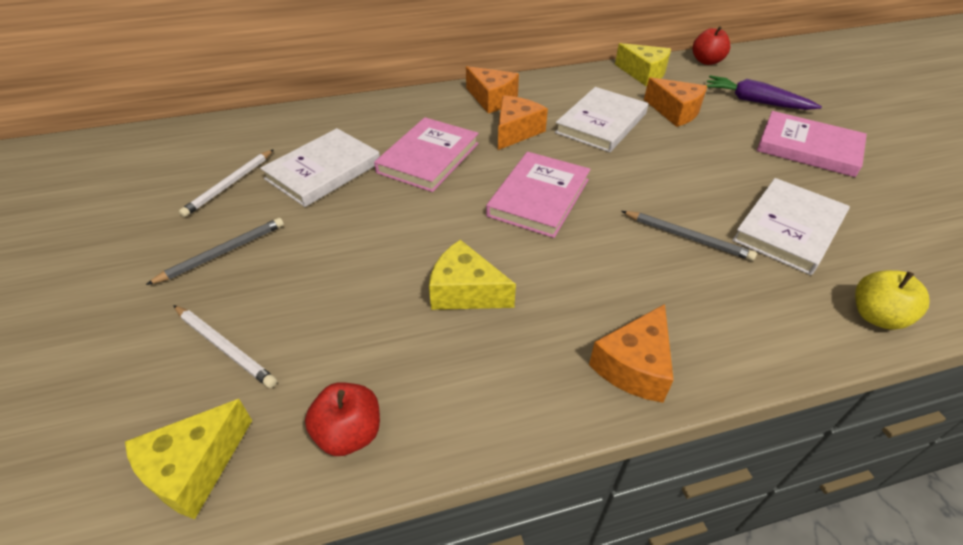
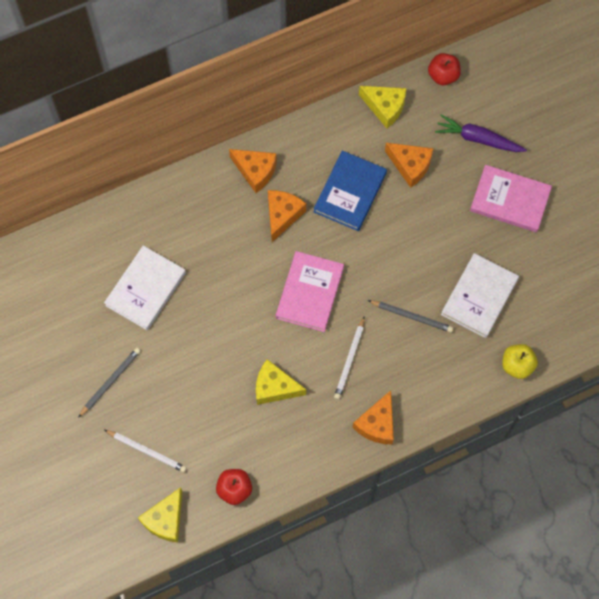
camera: 10 degrees left, 25 degrees up
(230, 184) = (82, 316): white pencil -> white pencil (349, 359)
(428, 158) = (220, 261): pink book -> none
(601, 123) = (350, 192): white book -> blue book

